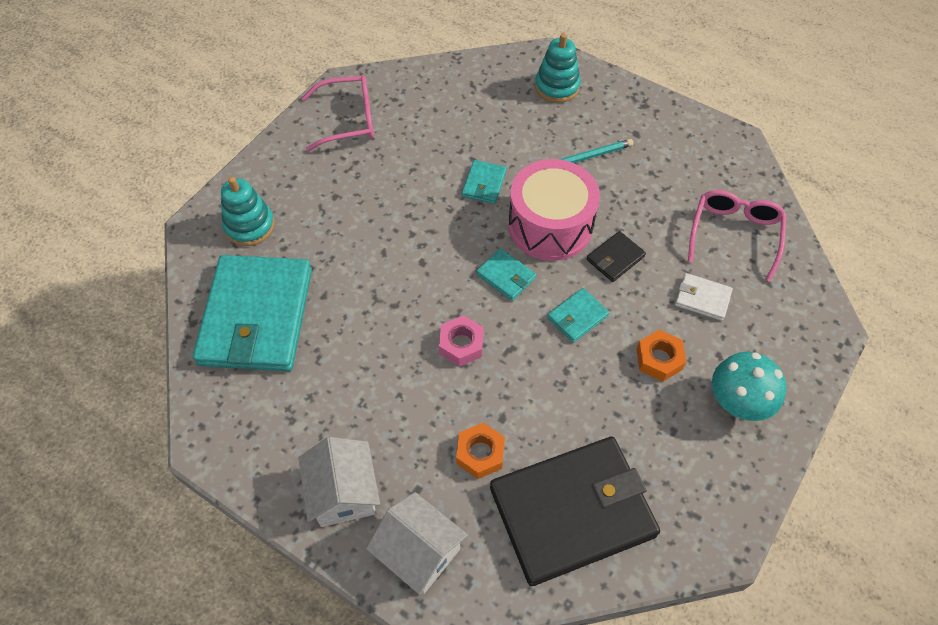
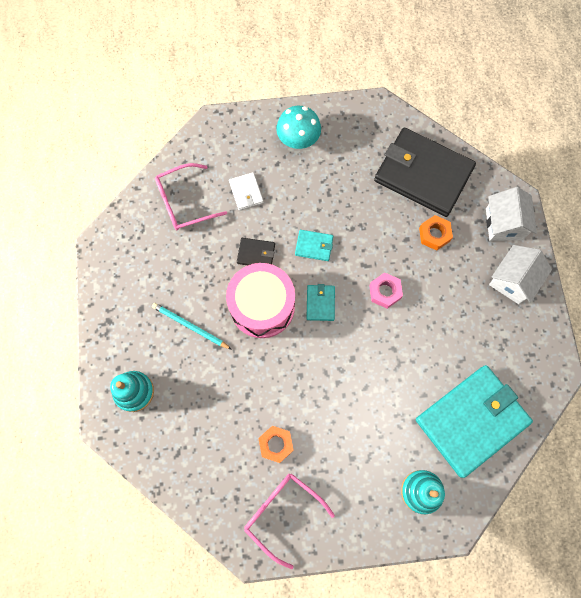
camera: 130 degrees left, 15 degrees up
(484, 184) = (262, 371): turquoise wallet -> none
(659, 359) = (305, 189): orange nut -> orange nut (276, 444)

